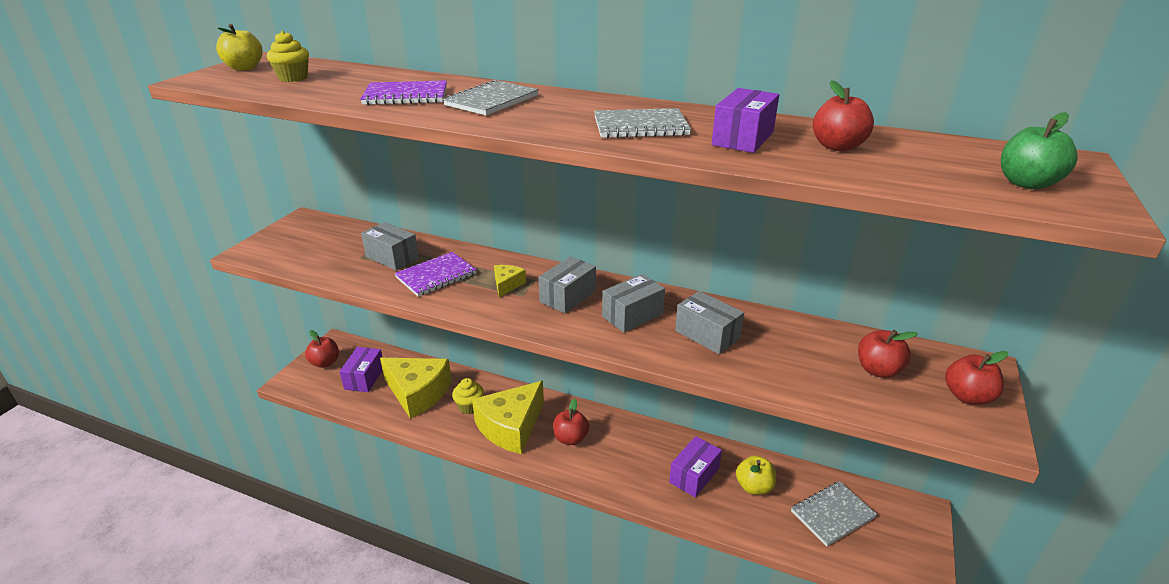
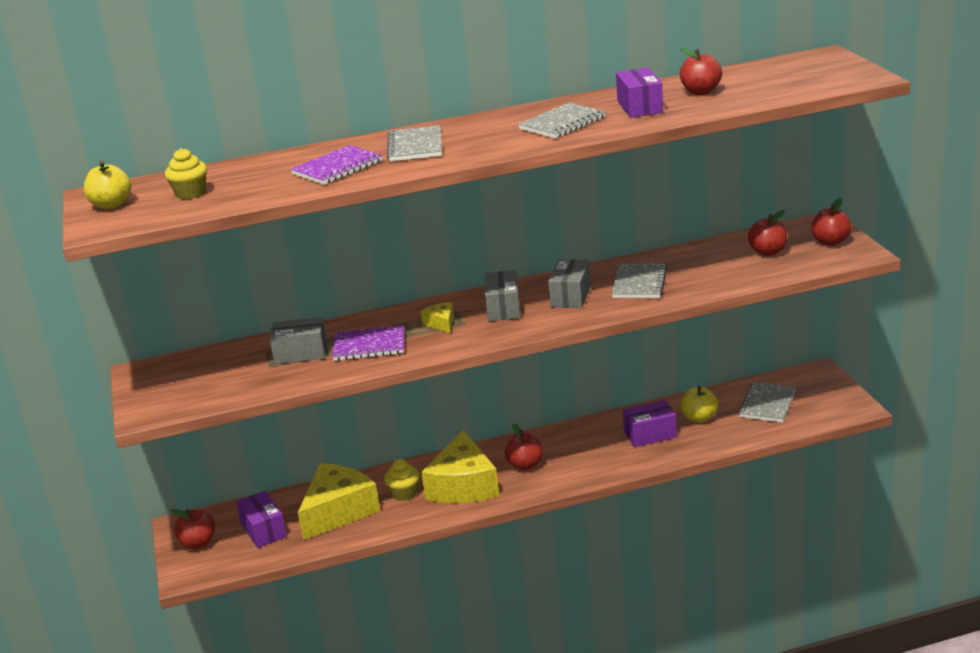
camera: 35 degrees left, 5 degrees down
(418, 393) = (338, 511): yellow cheese -> yellow cheese turned 45 degrees counterclockwise
(436, 276) = (369, 345): purple notebook -> purple notebook turned 75 degrees clockwise
(694, 475) = (650, 434): purple box -> purple box turned 75 degrees clockwise
(707, 335) = (639, 283): grey box -> grey notebook
(1026, 183) = (823, 76): green apple -> none

